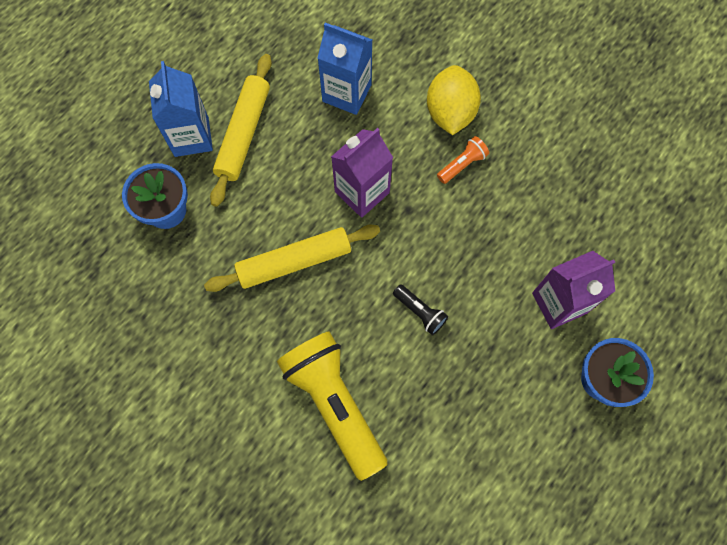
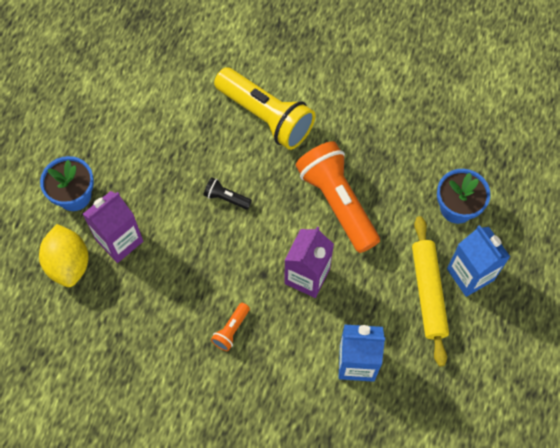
camera: 160 degrees right, 5 degrees down
(294, 262) = (337, 202): yellow rolling pin -> orange flashlight
(450, 112) = (257, 376): yellow lemon -> yellow lemon (68, 263)

